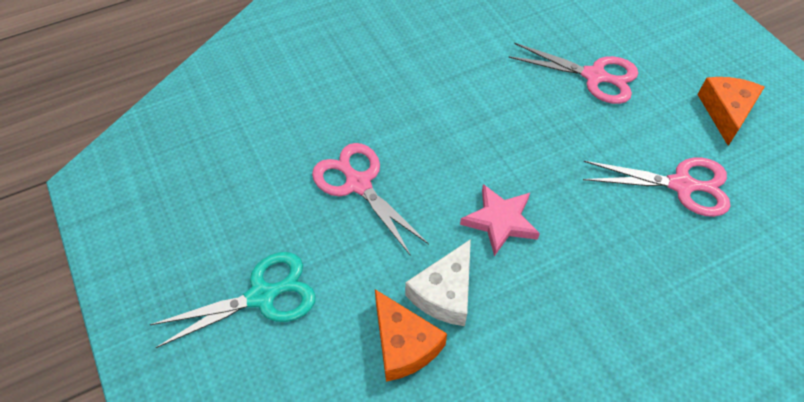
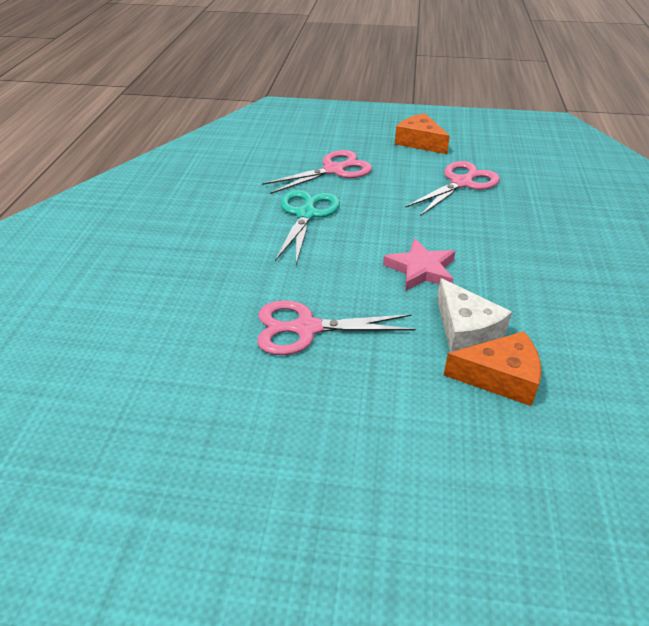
camera: 55 degrees left, 15 degrees down
(262, 296) = (374, 456): turquoise scissors -> turquoise scissors (306, 215)

